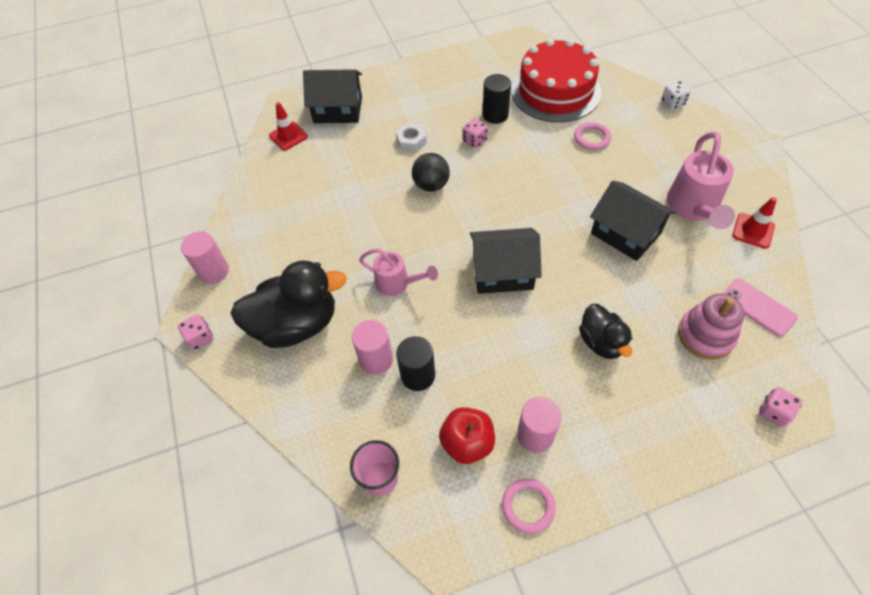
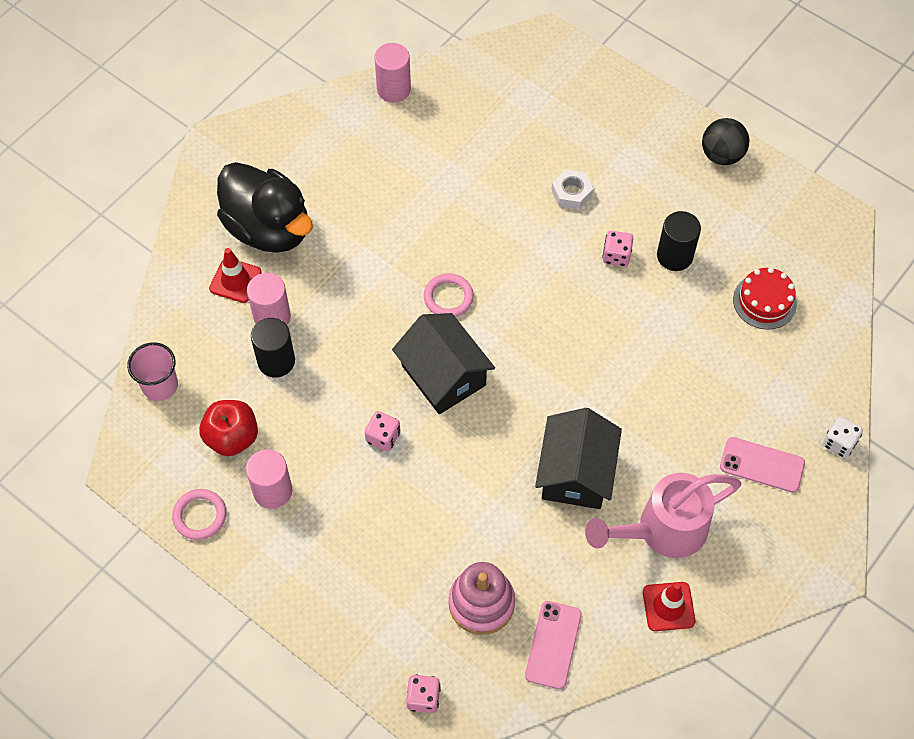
camera: 55 degrees right, 5 degrees up
(200, 338) = (208, 161): pink dice -> pink dice (383, 437)
(214, 271) = (283, 122): pink cylinder -> pink cylinder (393, 89)
(288, 136) = (496, 72): red traffic cone -> red traffic cone (235, 280)
(338, 110) = (569, 93): black house -> none
(397, 283) = (368, 287): pink watering can -> none
(431, 185) = (518, 248): black ball -> black ball (721, 155)
(555, 91) = (764, 301): red cake -> red cake, size x0.49
(591, 138) = (707, 376): pink ring -> pink ring (448, 297)
(601, 342) = (412, 506): black duck -> none
(669, 141) = (762, 465): none -> pink phone

